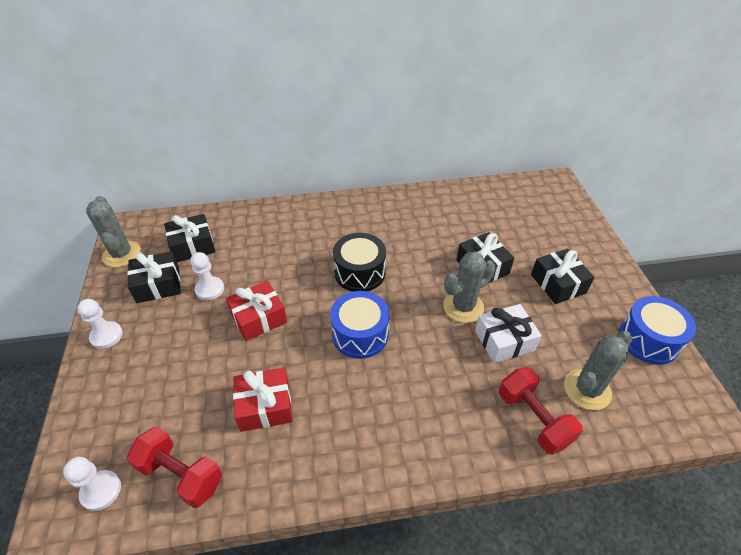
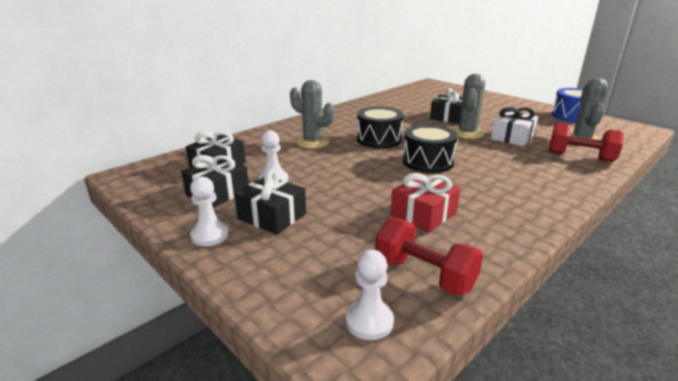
camera: 35 degrees left, 20 degrees down
(122, 254) = (147, 189): grey cactus -> grey cactus (313, 142)
(181, 474) = (424, 275): red dumbbell -> red dumbbell turned 45 degrees clockwise
(259, 318) = (341, 179): red gift -> none
(360, 334) = (427, 162): blue drum -> black drum
(558, 284) = (498, 112): black gift -> black gift (272, 216)

